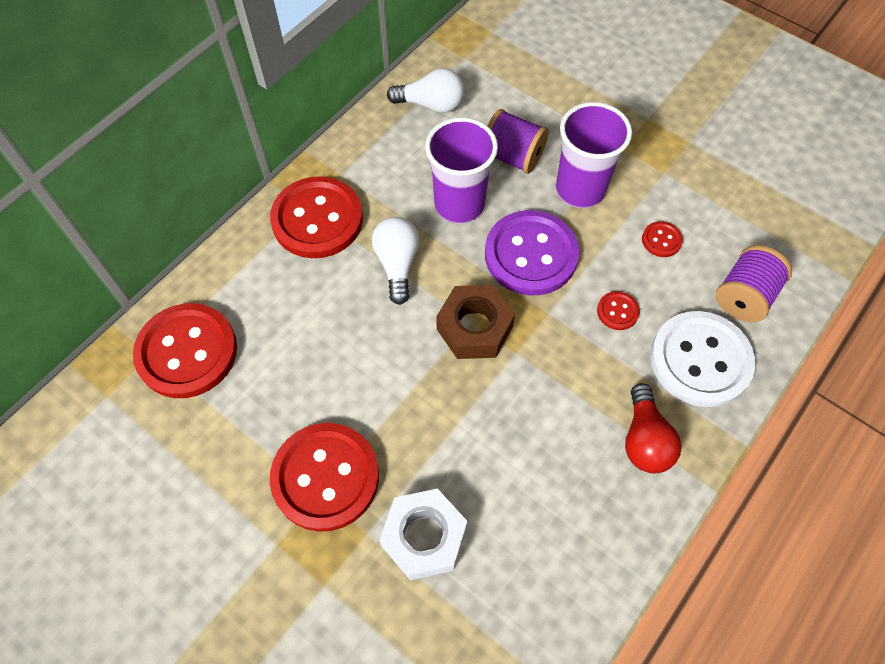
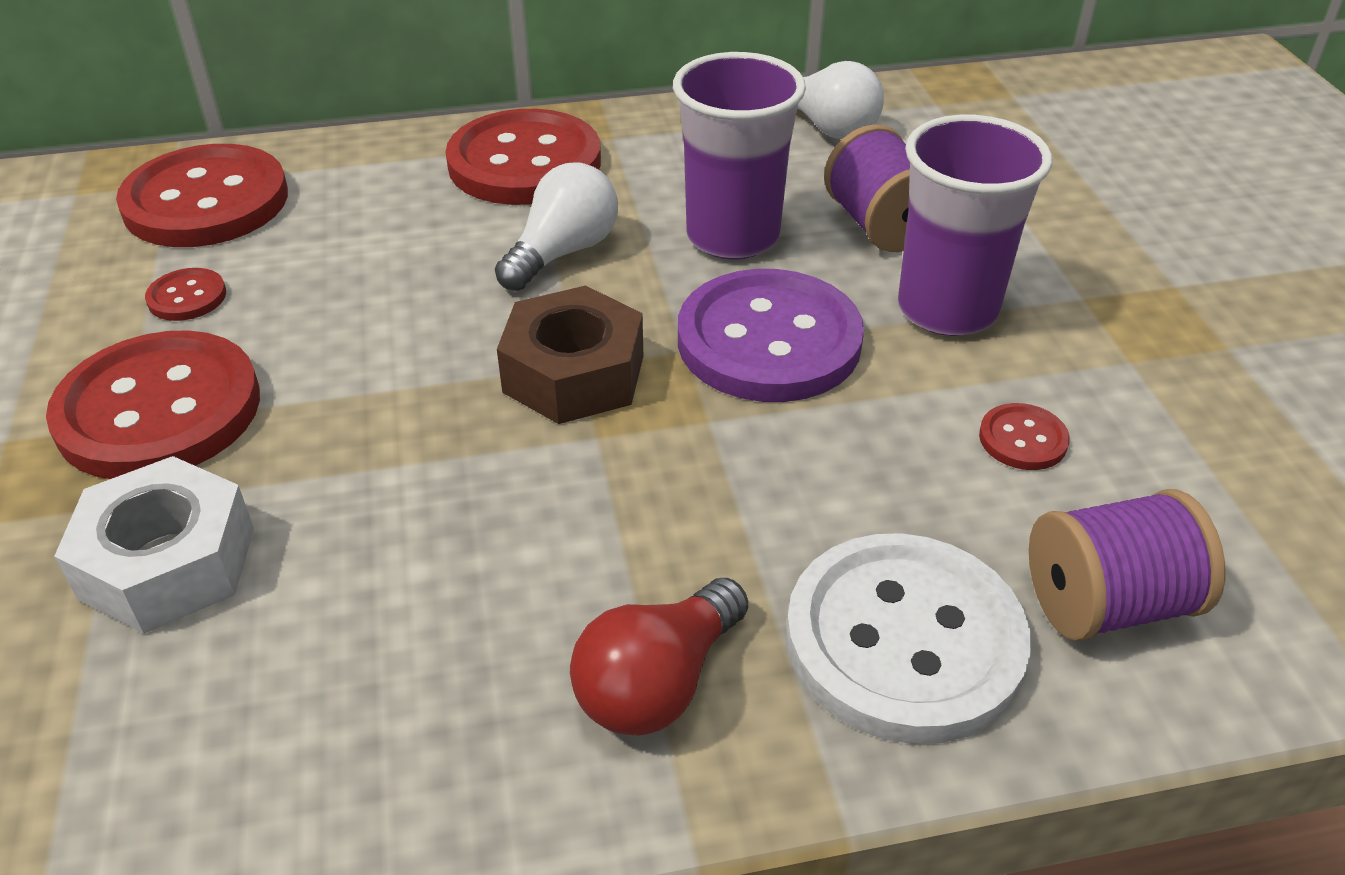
camera: 40 degrees right, 20 degrees down
(617, 311) = (828, 484): red button -> red button (187, 297)

